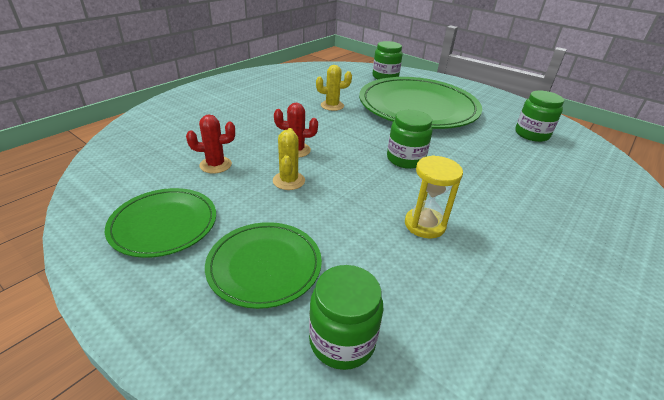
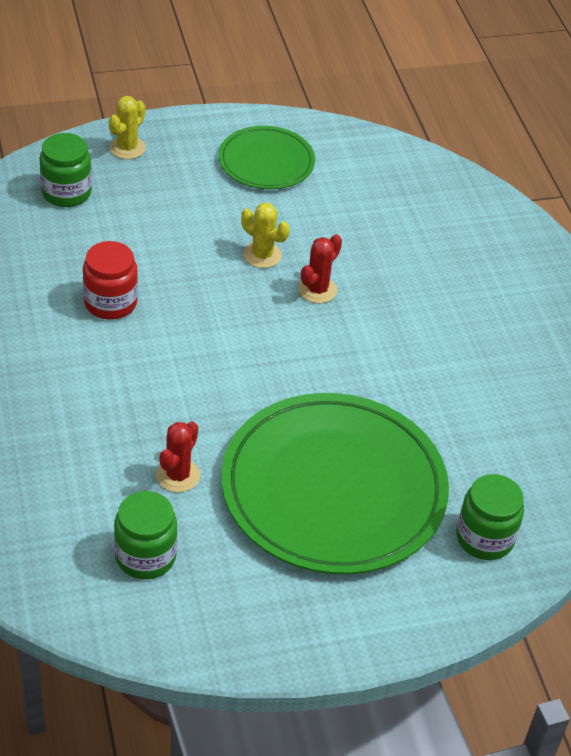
camera: 125 degrees right, 10 degrees up
(215, 165) = (337, 221): red cactus -> red cactus (178, 475)
(264, 265) = (165, 191): green plate -> none
(332, 106) = (413, 390): yellow cactus -> yellow cactus (127, 148)
(405, 159) = (217, 367): green jar -> none
(424, 224) = (110, 303): yellow hourglass -> red jar

